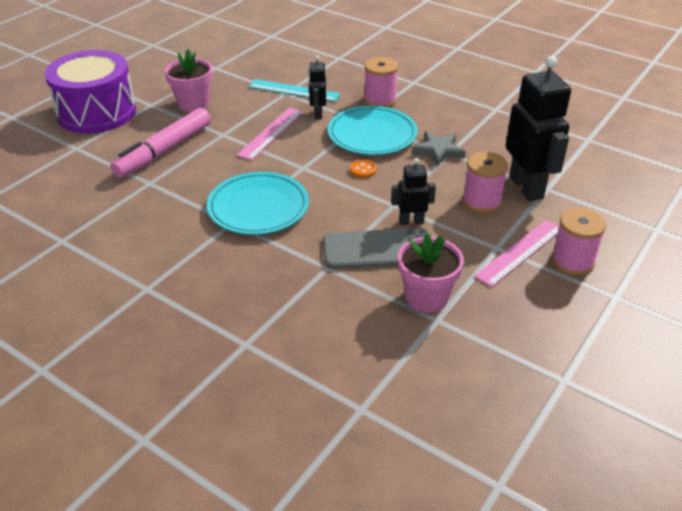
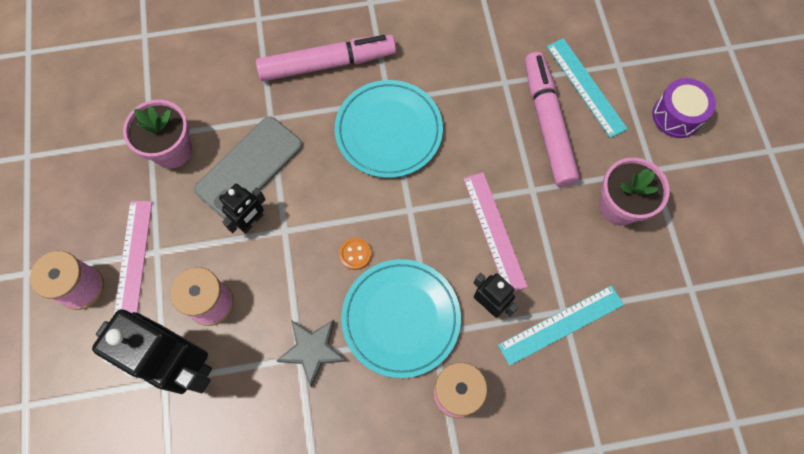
camera: 135 degrees right, 30 degrees up
(97, 112) = (677, 116): purple drum -> purple drum, size x0.51
(113, 151) = (585, 87): none -> turquoise ruler
(240, 271) = (327, 64): none -> pink marker

